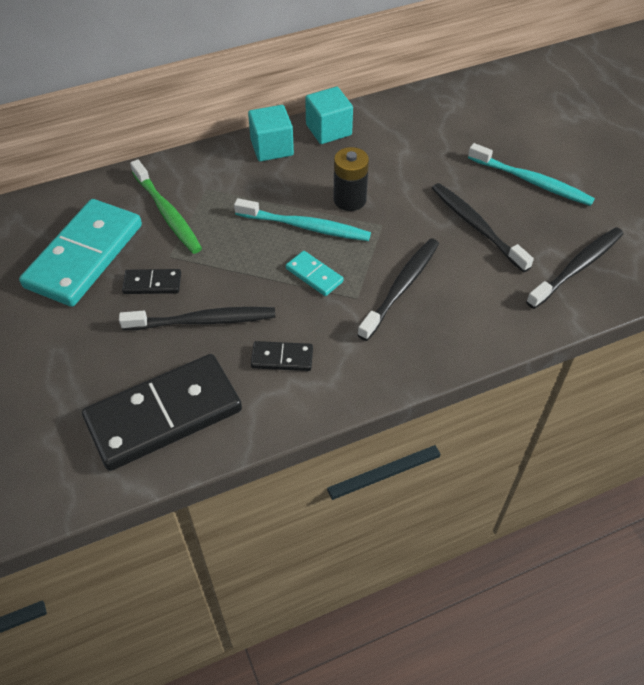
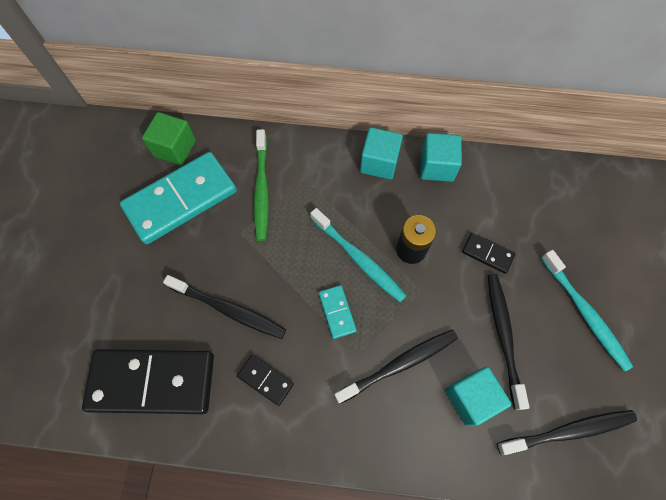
camera: 30 degrees right, 15 degrees up
(46, 217) = (175, 148): none -> green cube
(152, 283) = (213, 252): black domino -> black domino (487, 253)
(481, 282) = (471, 398): none -> turquoise cube

